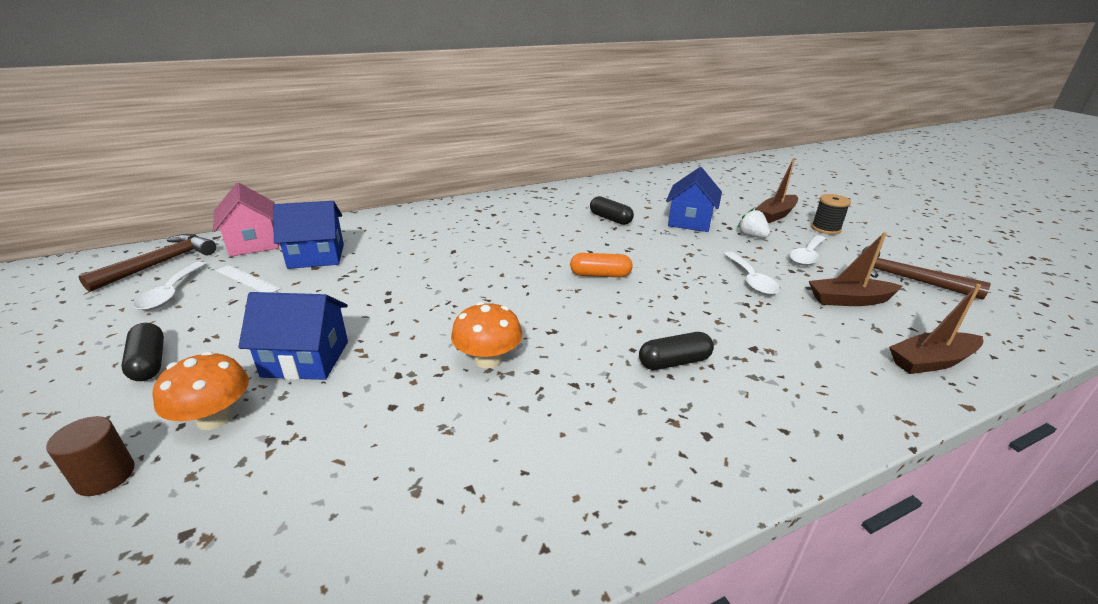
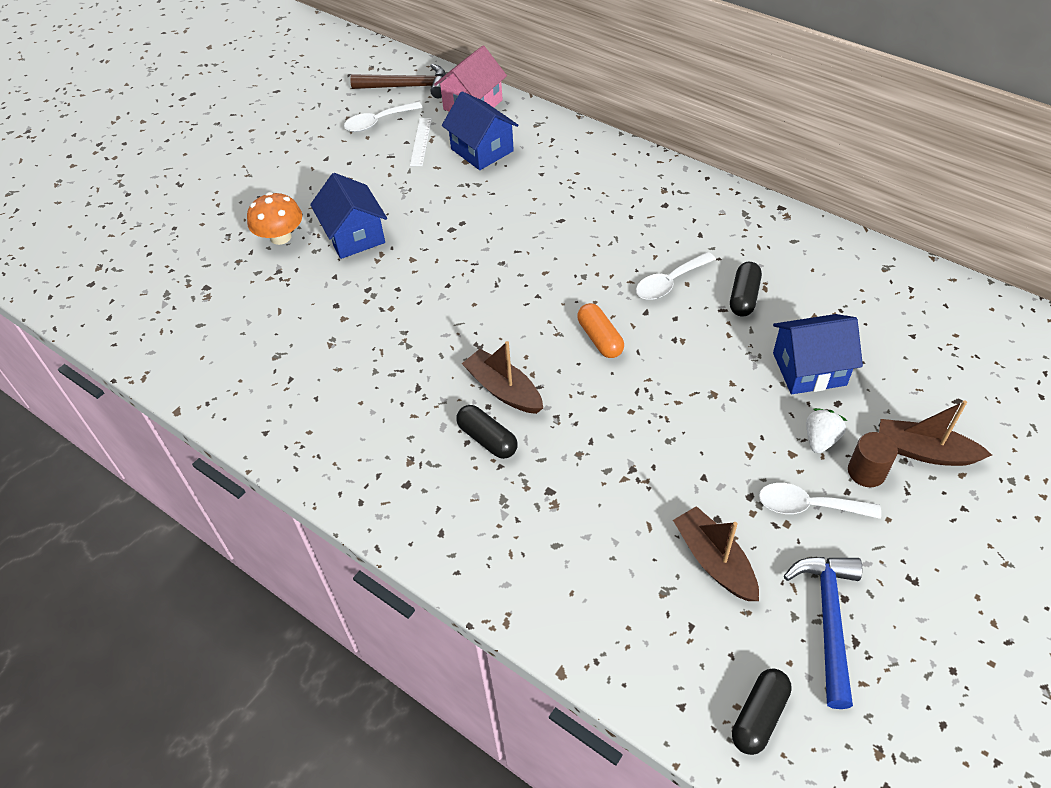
camera: 65 degrees right, 20 degrees up
(105, 476) = (222, 231): brown cylinder -> brown cylinder (866, 472)
(149, 362) = (307, 174): black capsule -> black capsule (759, 716)
(488, 359) = (415, 326): orange mushroom -> none
(751, 280) = (691, 462): white spoon -> white spoon (669, 282)
(825, 229) = (927, 516): black spool -> none
(906, 279) = (828, 620): brown hammer -> blue hammer
(931, 361) = (626, 643): brown boat -> brown boat (503, 390)

